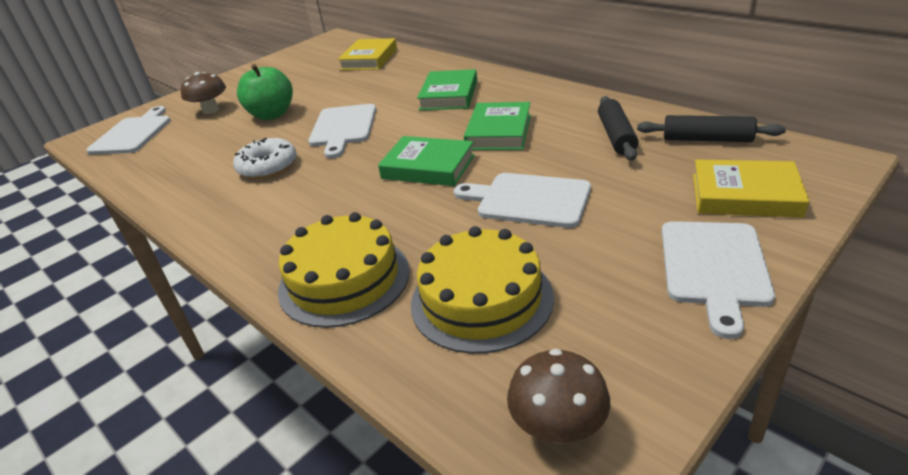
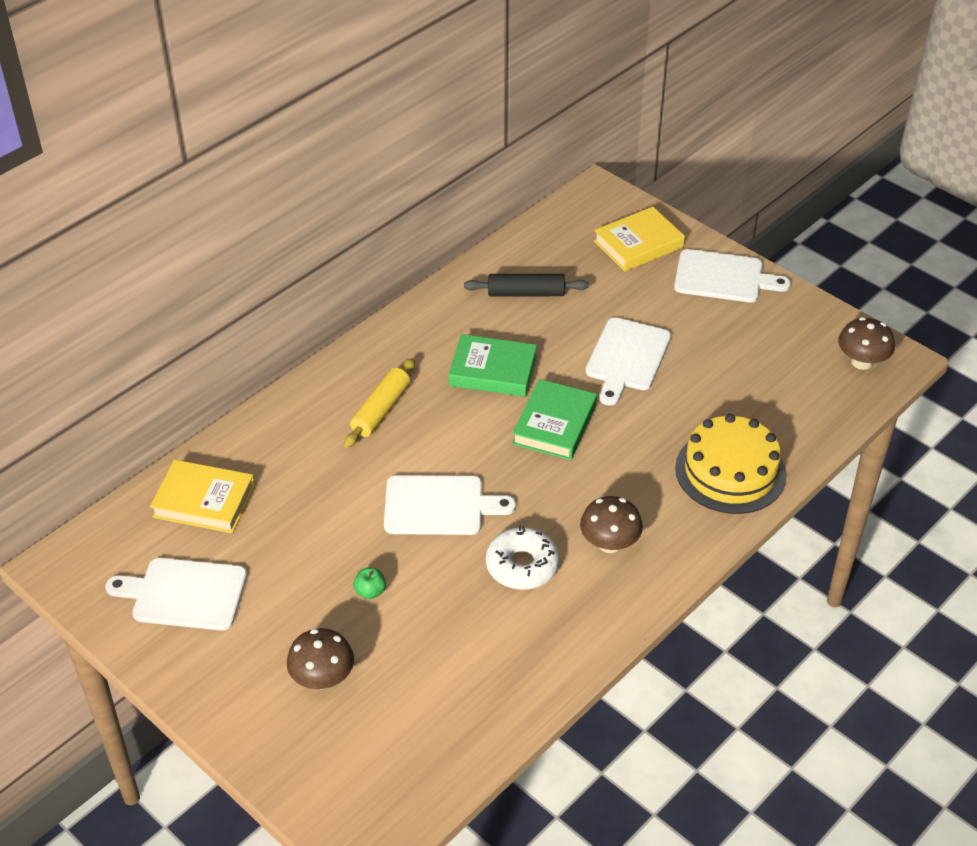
camera: 95 degrees left, 10 degrees up
(133, 134) = (374, 767): white cutting board -> white cutting board (184, 594)
(272, 115) = (370, 591): green apple -> green apple, size x0.43
(273, 206) = (609, 543): none -> brown mushroom
(449, 95) = (380, 410): green book -> yellow rolling pin
(481, 299) = (755, 390): yellow cake -> none
(707, 139) = (547, 243): black rolling pin -> none
(745, 195) = (638, 244): yellow book -> yellow book turned 45 degrees clockwise

